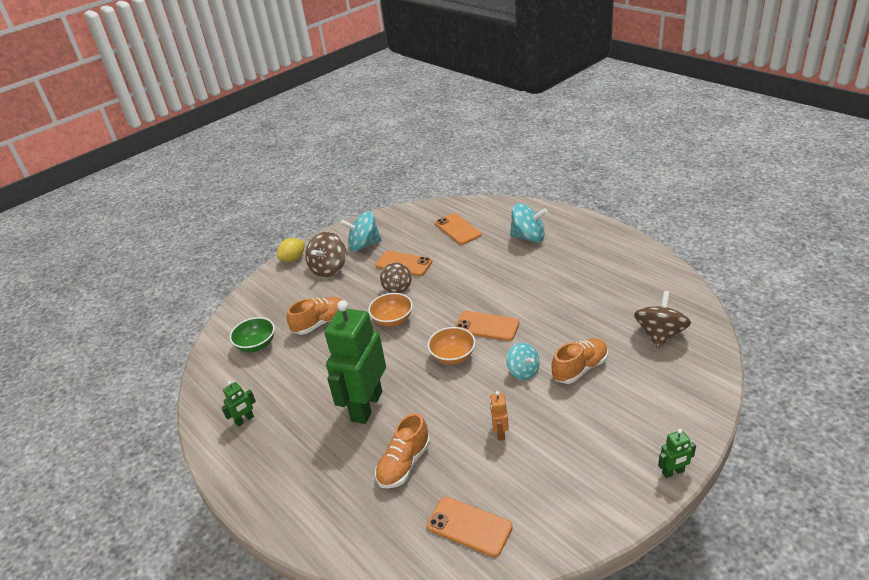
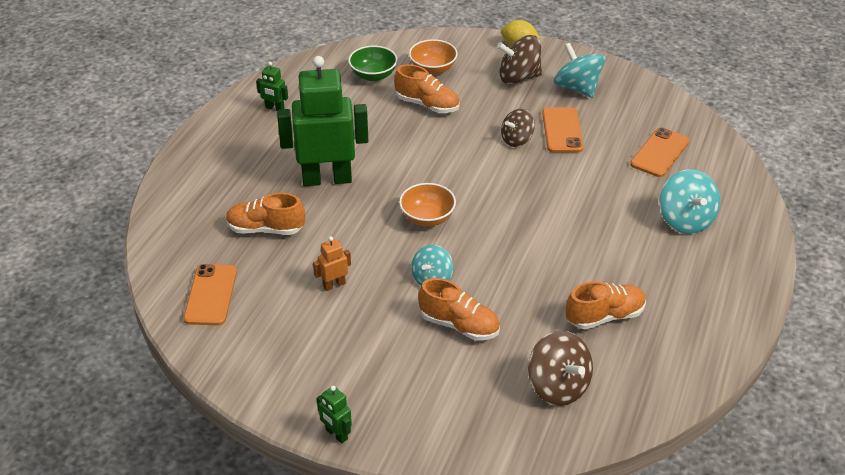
camera: 60 degrees right, 5 degrees up
(393, 320) = (460, 154): orange bowl -> orange bowl (433, 69)
(487, 326) = (490, 230): orange phone -> none
(601, 295) = (605, 316): none -> orange shoe
(660, 335) = (558, 386): brown spinning top -> brown spinning top turned 60 degrees clockwise

